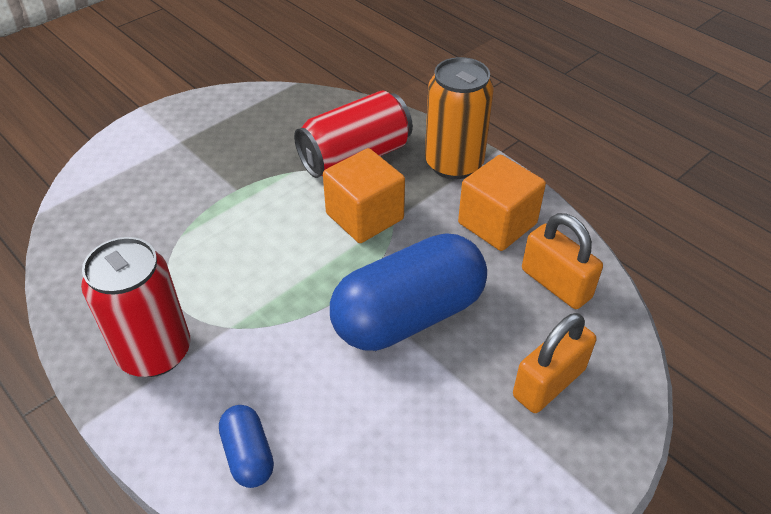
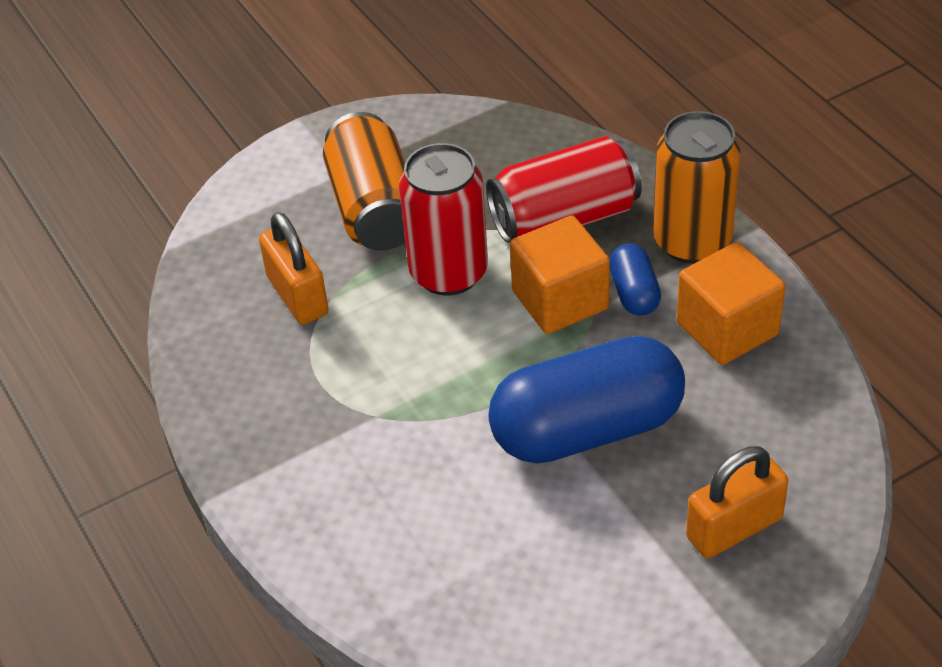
camera: 15 degrees right, 0 degrees up
(155, 352) = (288, 433): red can -> red can (448, 273)
(207, 165) = (374, 209): none -> orange can
(248, 455) = (377, 556): blue capsule -> blue capsule (634, 293)
(556, 284) = (779, 414): orange padlock -> orange padlock (297, 295)

